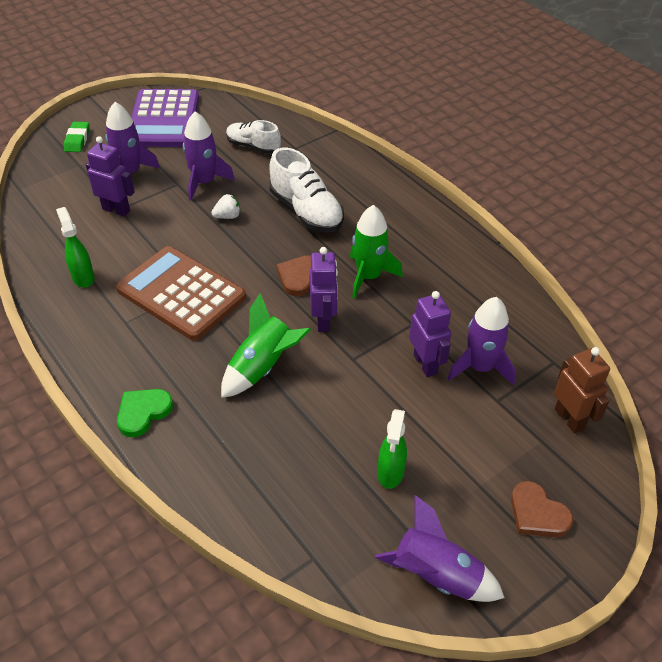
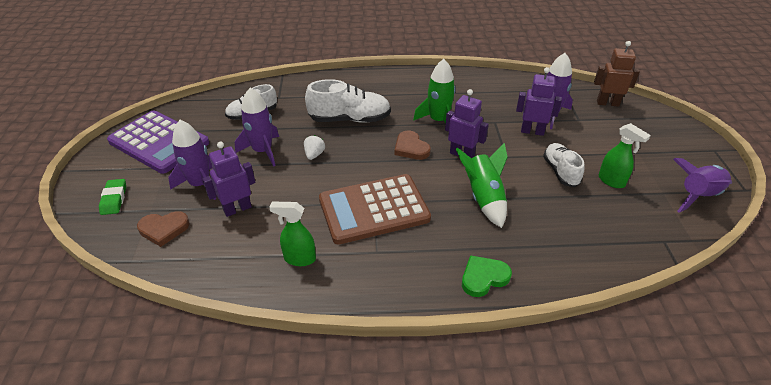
camera: 55 degrees left, 5 degrees down
(77, 140) = (114, 199): green eraser -> green eraser turned 45 degrees clockwise
(143, 412) = (483, 277): green heart -> green heart turned 75 degrees clockwise
(367, 417) = (560, 171): none -> white shoe
(537, 514) = (668, 142): brown heart -> brown heart (164, 229)

